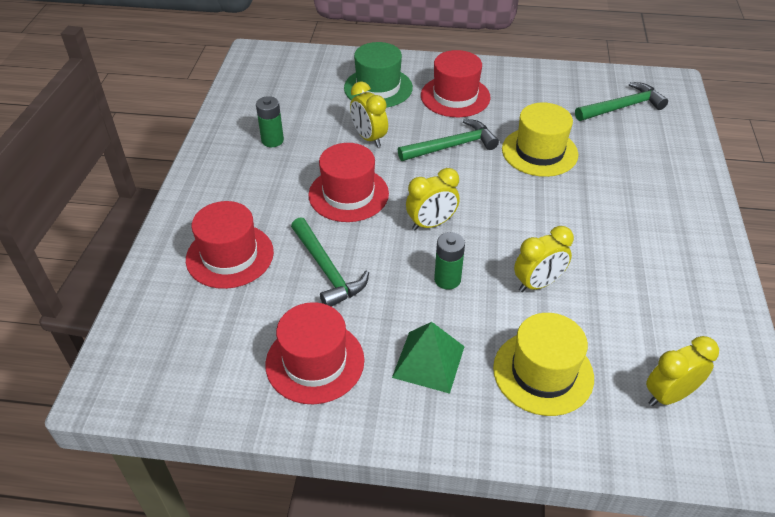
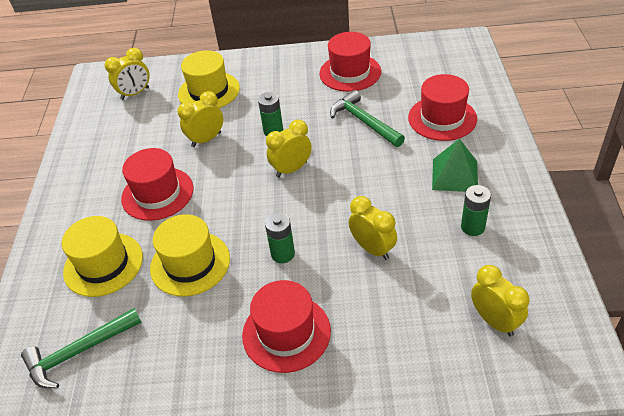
camera: 175 degrees right, 0 degrees up
(297, 82) = (494, 321): none -> yellow clock
(348, 194) = (370, 183): red hat -> red hat (157, 193)
(378, 88) = (387, 330): green hat -> none
(428, 361) = (279, 84): green pyramid -> green pyramid (454, 175)
(451, 146) = (283, 254): green hammer -> green battery
(626, 163) = (103, 264): none -> yellow hat

